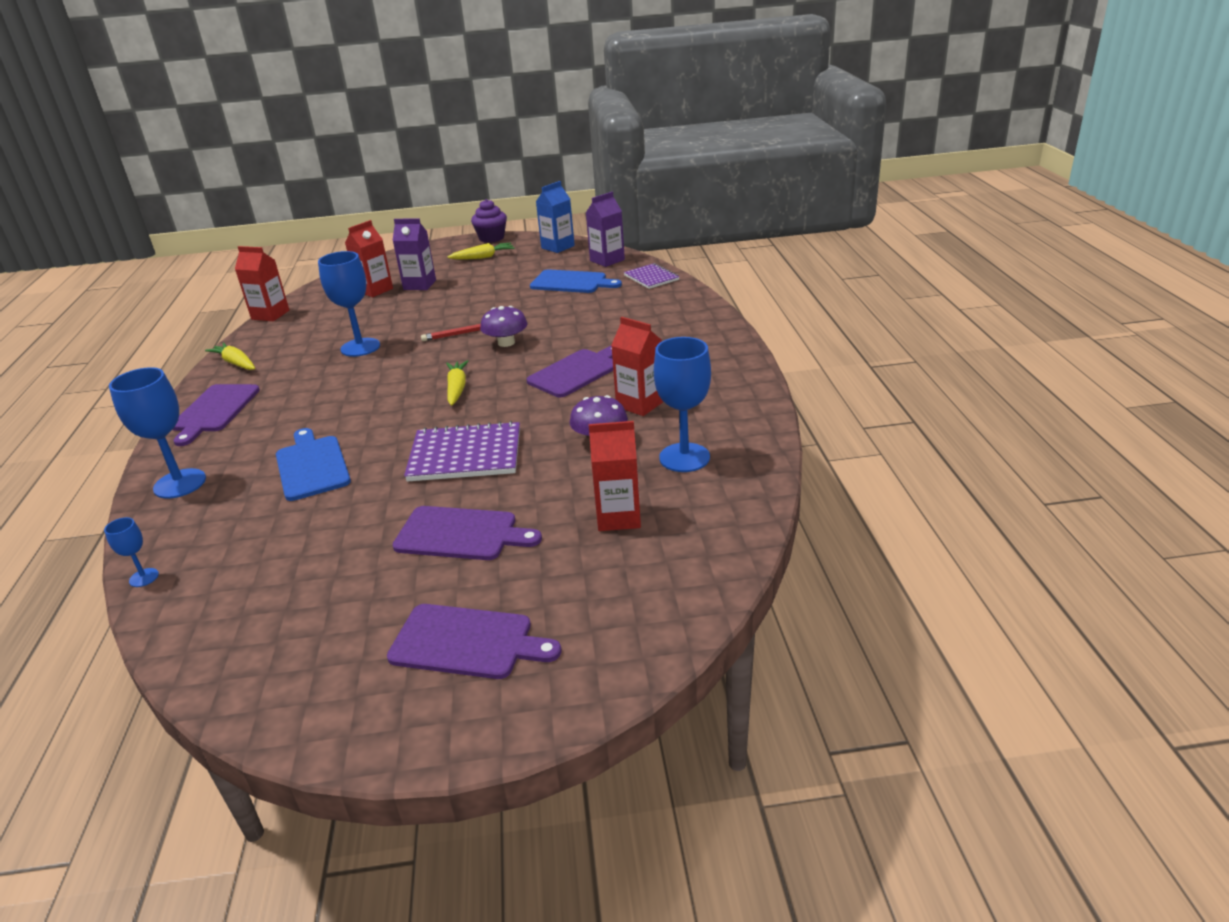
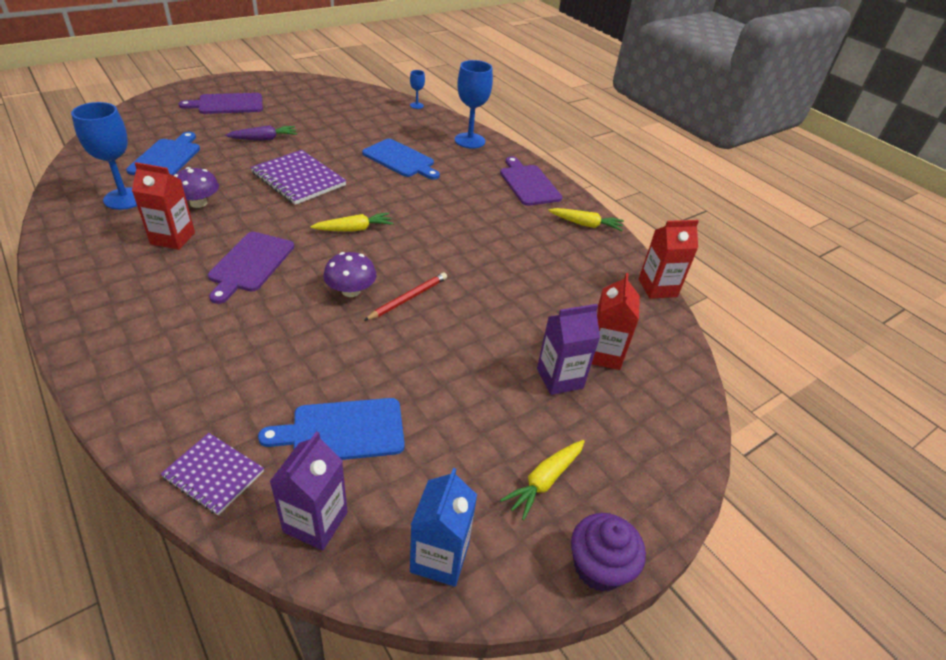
camera: 145 degrees right, 10 degrees up
(360, 347) = (498, 260): blue goblet -> none
(457, 389) = (354, 229): yellow carrot -> yellow carrot turned 75 degrees counterclockwise
(461, 534) = (264, 139): purple cutting board -> purple carrot
(465, 455) = (298, 179): purple notebook -> purple notebook turned 75 degrees clockwise
(618, 517) = (167, 158): red carton -> blue cutting board

